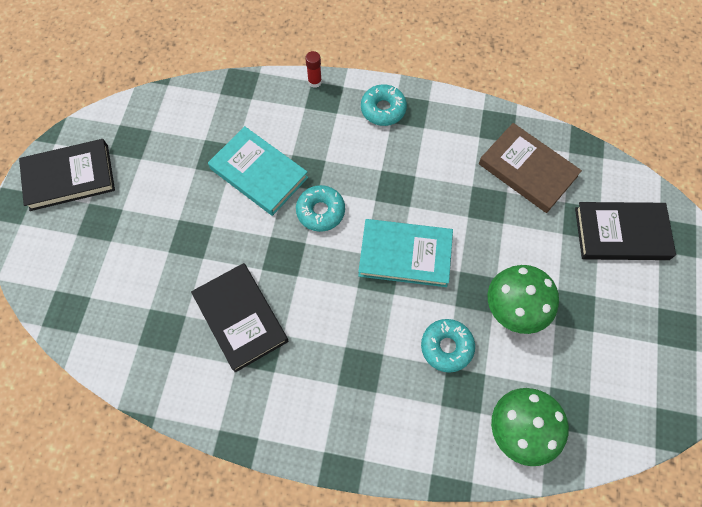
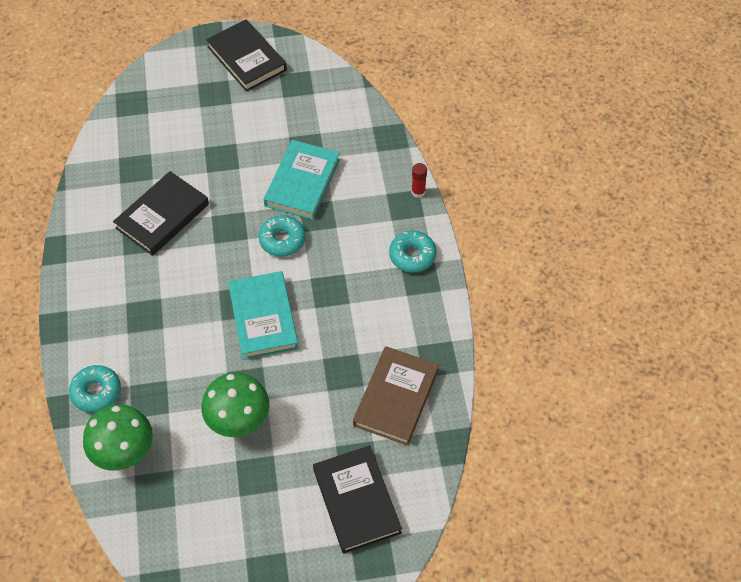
camera: 70 degrees right, 10 degrees down
(446, 347) = (184, 375): turquoise donut -> turquoise donut (96, 392)

